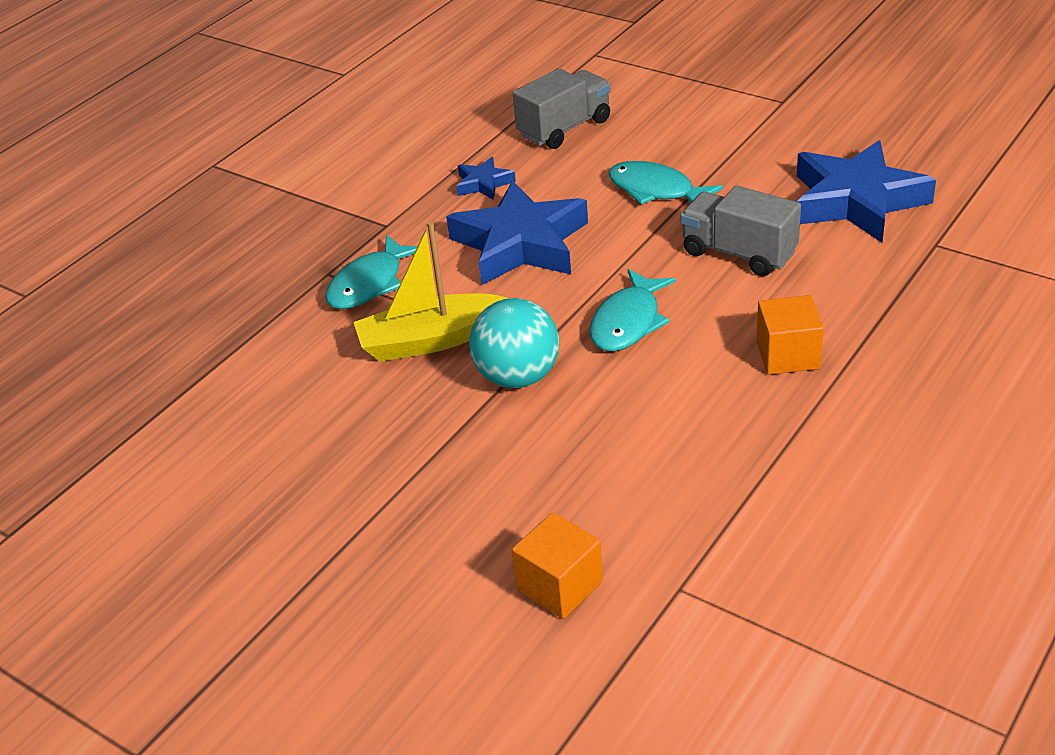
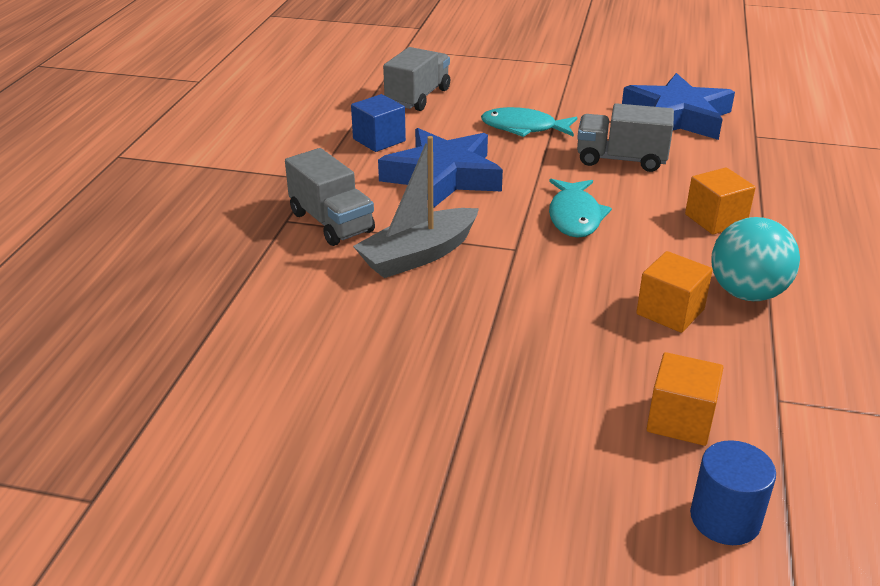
camera: 25 degrees left, 5 degrees down
(370, 284) = (331, 222): turquoise fish -> grey truck
(430, 340) = (418, 255): yellow boat -> grey boat
(483, 183) = (379, 140): blue star -> blue cube
(517, 377) = (515, 269): turquoise ball -> turquoise ball (747, 293)
(524, 696) = (725, 518): none -> blue cylinder
(644, 462) = (670, 312): none -> orange cube

